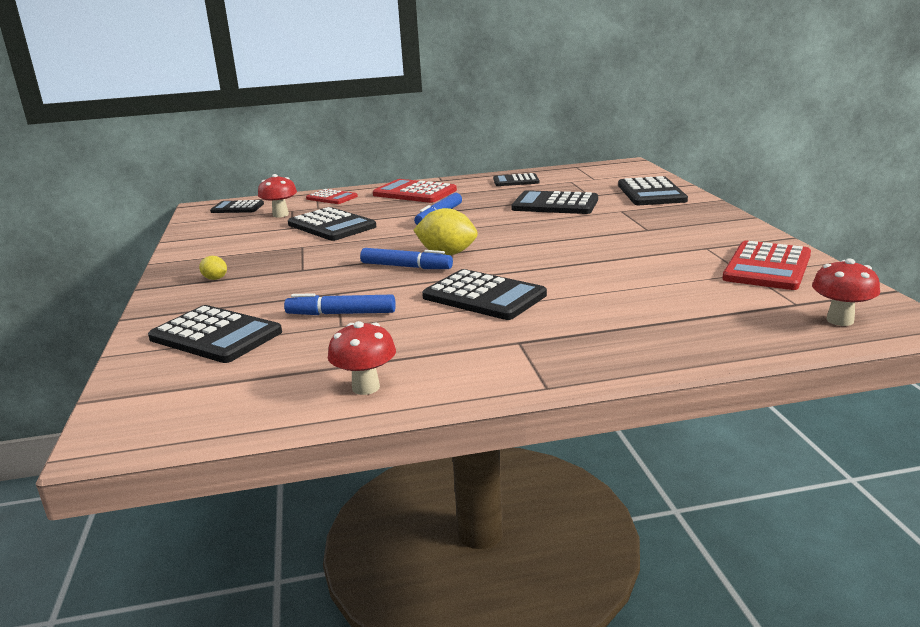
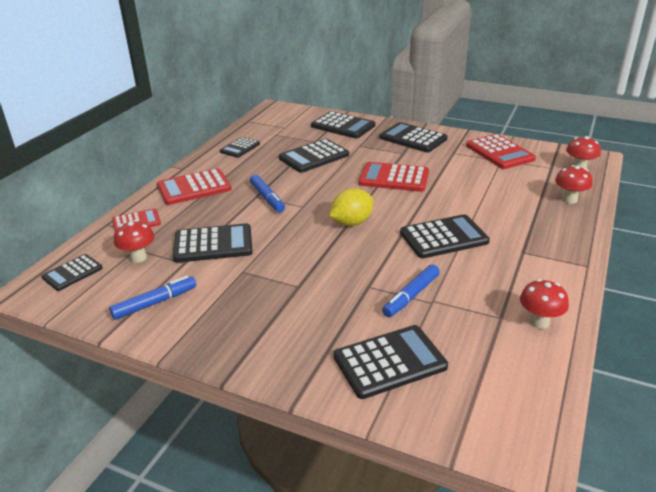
camera: 55 degrees left, 10 degrees up
(215, 279) = (260, 333): yellow lemon -> none
(406, 266) = (354, 245): blue marker -> blue marker (154, 303)
(577, 242) = (394, 178): none -> red calculator
(696, 223) = (413, 138): none -> black calculator
(719, 336) = (569, 200): none -> red mushroom

